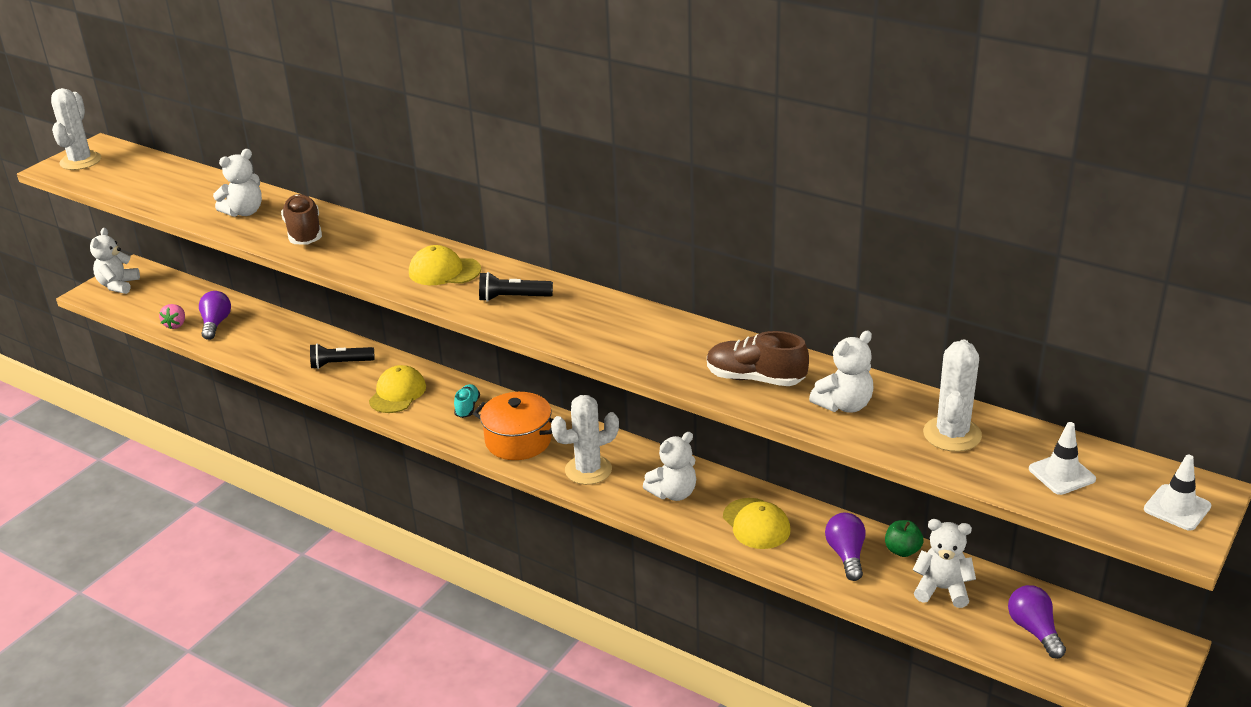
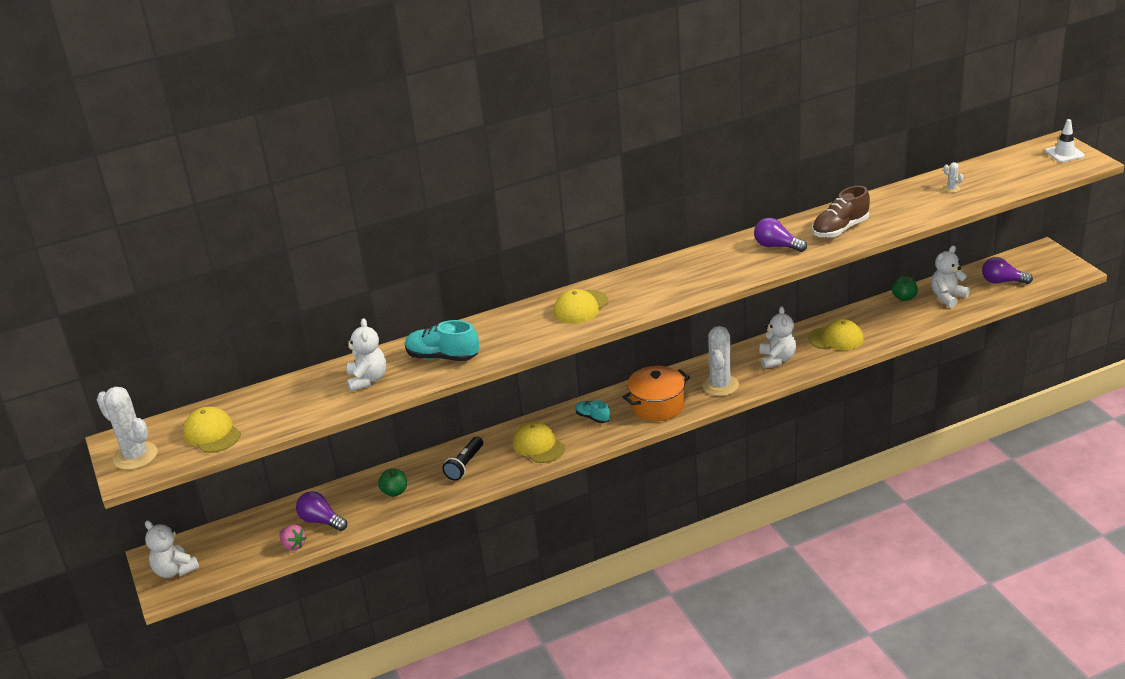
camera: 55 degrees left, 0 degrees up
(126, 178) = (212, 433): none -> yellow cap
(277, 343) = (394, 492): none -> green apple
(304, 233) = (442, 357): brown shoe -> turquoise shoe
(513, 298) = (651, 288): black flashlight -> none
(844, 405) = (894, 210): white teddy bear -> none
(846, 555) = (892, 317): purple light bulb -> purple light bulb (776, 246)
(952, 434) = (952, 189): white cactus -> white cactus, size x0.43
(1061, 474) = (1013, 172): white traffic cone -> none

